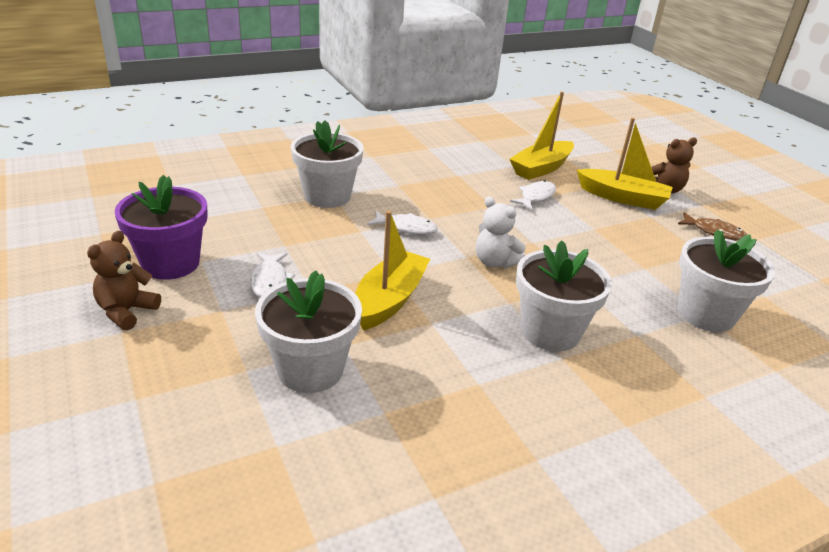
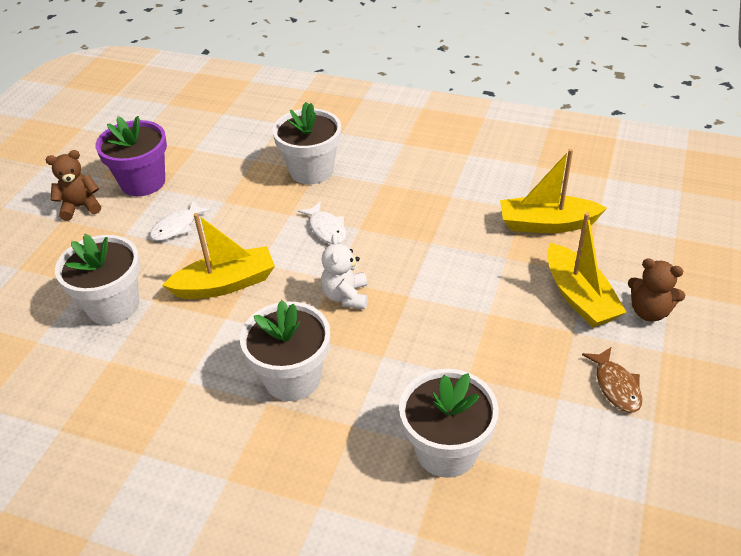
camera: 50 degrees right, 10 degrees up
(535, 197) = (487, 252): white fish -> none

